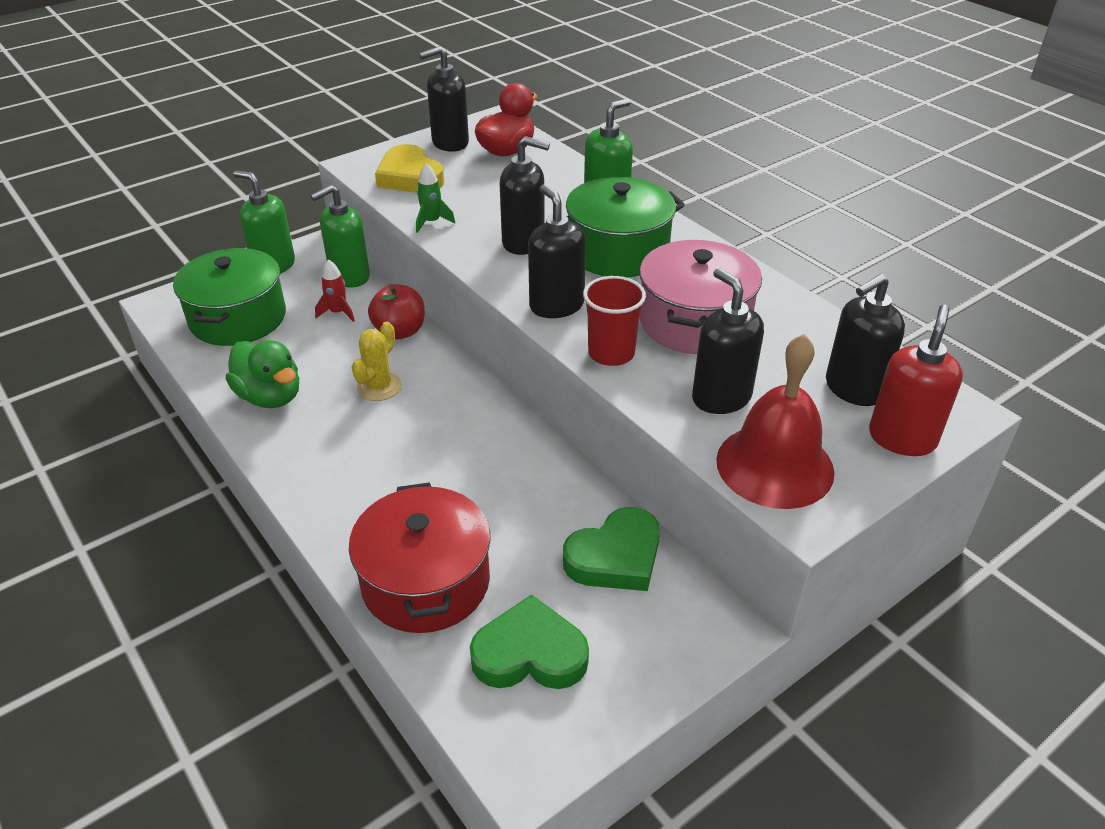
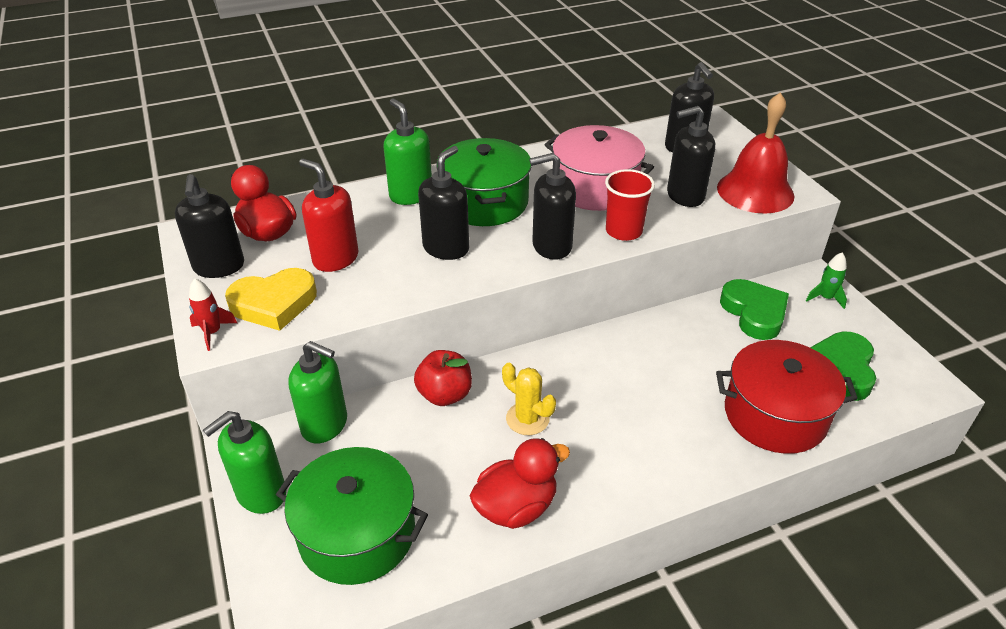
camera: 75 degrees left, 0 degrees up
(270, 397) = (516, 507): green duck -> red duck
(338, 313) = (390, 440): red rocket -> red rocket (212, 332)
(349, 276) = (325, 425): green soap dispenser -> green soap dispenser turned 45 degrees counterclockwise
(432, 222) = (378, 299): green rocket -> green rocket (825, 298)
(902, 438) = (733, 144): red soap dispenser -> red soap dispenser (335, 259)

